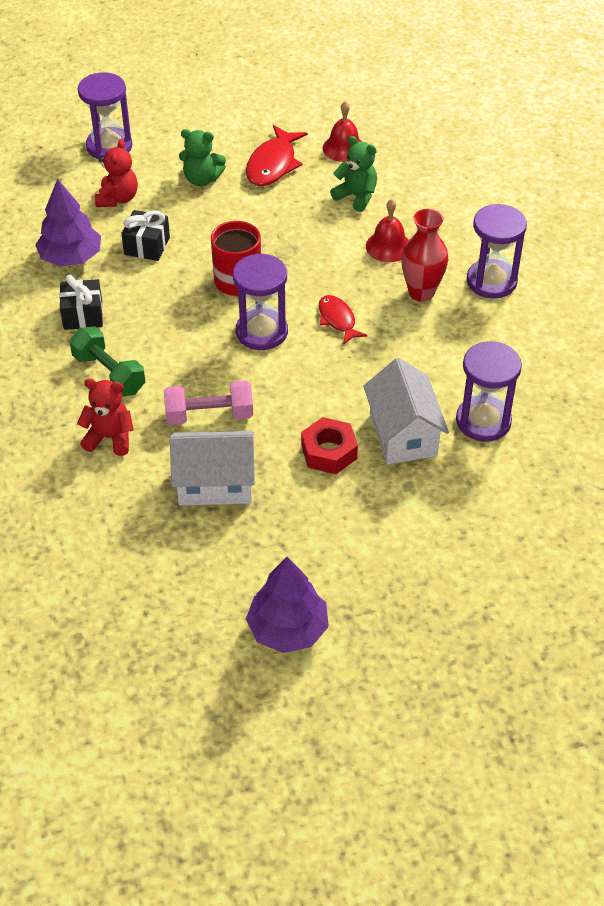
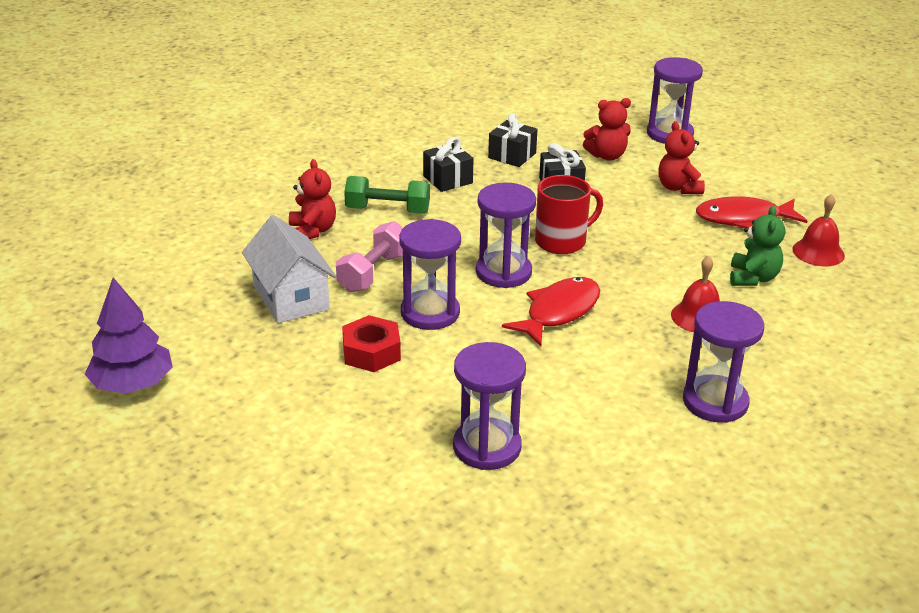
camera: 65 degrees right, 15 degrees down
(71, 257) = (512, 155): purple tree -> black gift
(109, 374) = (387, 210): green dumbbell -> green dumbbell turned 75 degrees clockwise
(202, 179) = (678, 188): green teddy bear -> red teddy bear
(209, 415) = (373, 272): pink dumbbell -> pink dumbbell turned 60 degrees clockwise
(294, 397) = (430, 313): none -> purple hourglass
(337, 320) = (559, 312): red fish -> red fish, size x1.57
(403, 434) = (428, 394): white house -> none
(421, 292) = (649, 356): red vase -> none

